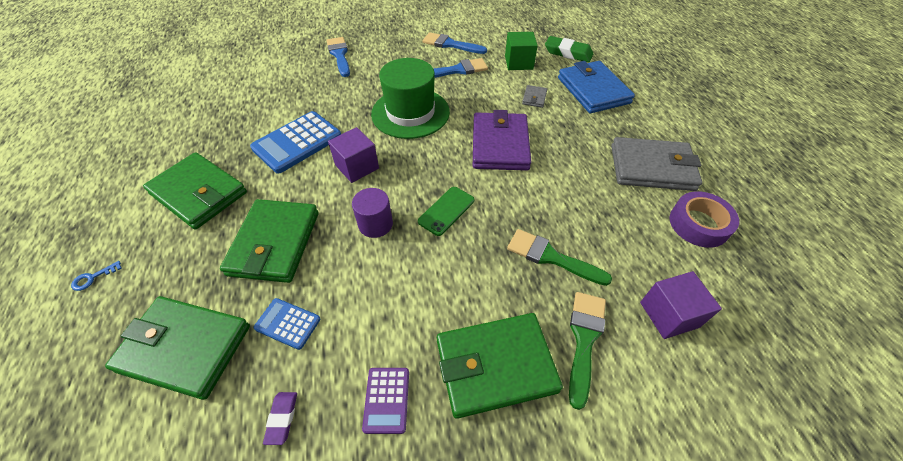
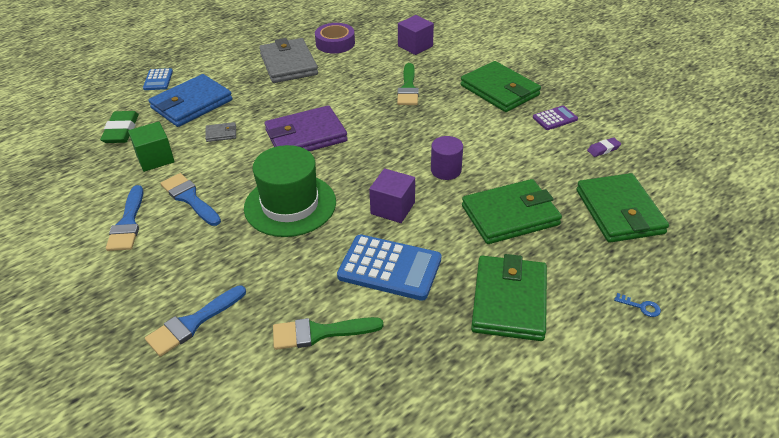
camera: 115 degrees left, 10 degrees down
(287, 323) = (557, 175): blue calculator -> blue calculator (158, 80)
(446, 211) = (403, 141): green phone -> none
(584, 339) = (456, 67): green brush -> green brush (319, 333)

